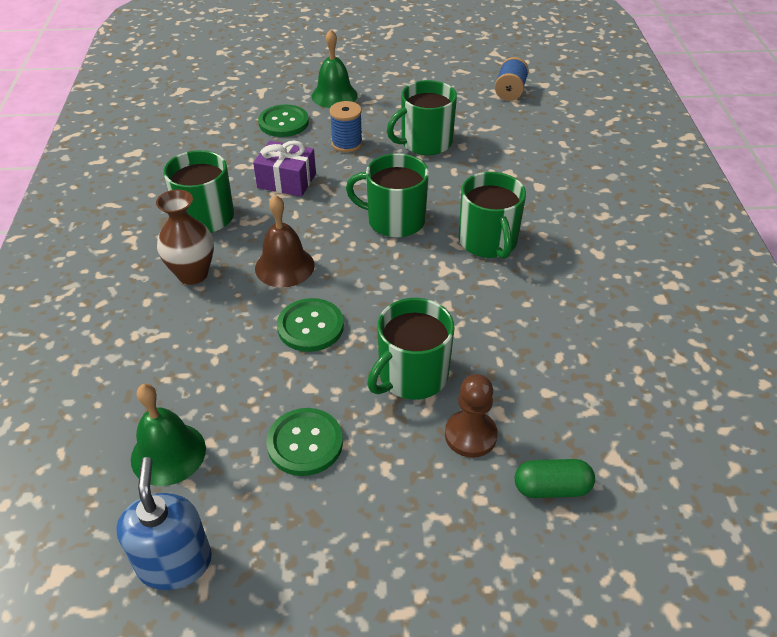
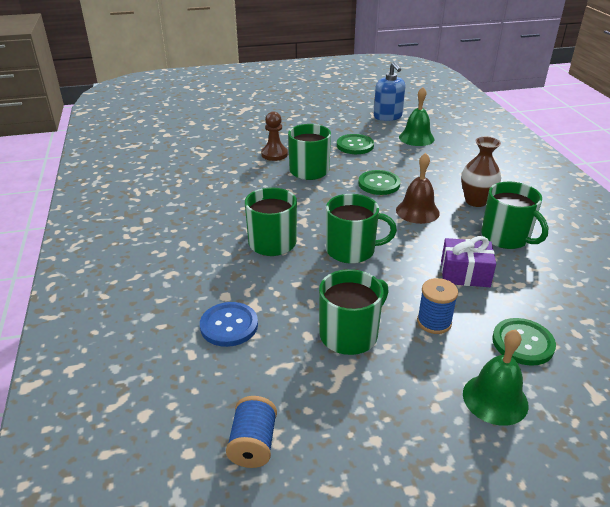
camera: 170 degrees right, 10 degrees down
(532, 160) = (229, 325): none -> blue button
(551, 488) = (235, 143): green capsule -> none

